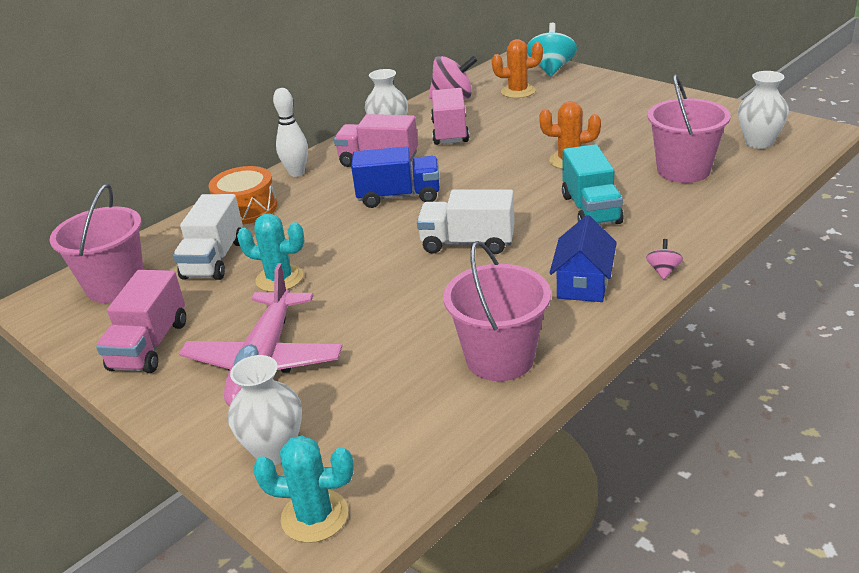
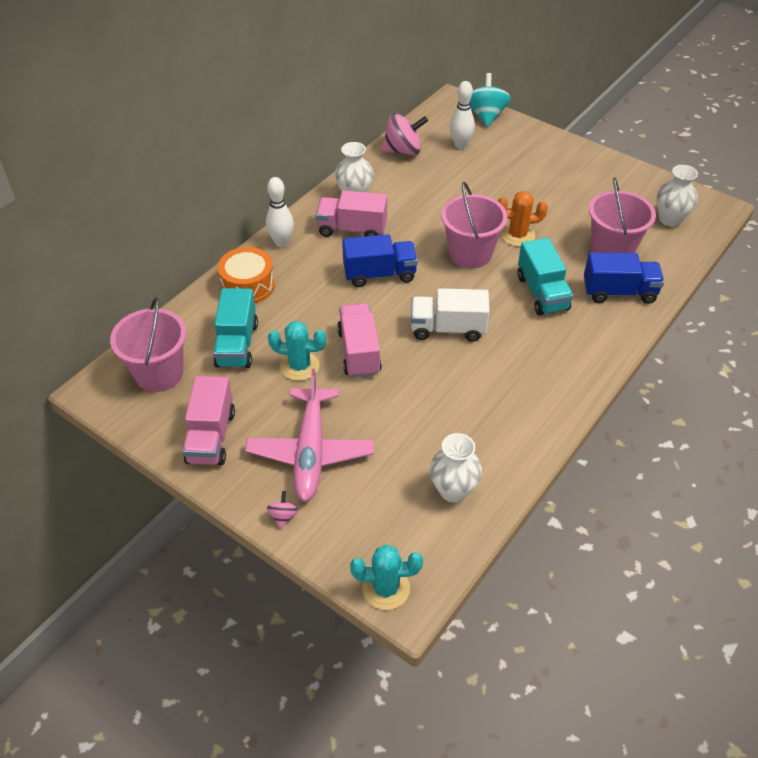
camera: 10 degrees left, 15 degrees up
(214, 259) = (237, 344): white truck -> turquoise truck
(275, 450) = (342, 534): white vase -> white vase (453, 490)
(450, 132) = (408, 196): pink truck -> pink truck (359, 352)
(500, 358) = (493, 447): pink bucket -> pink bucket (470, 254)
(518, 91) = (460, 145): orange cactus -> white bowling pin
(583, 284) = (545, 373): blue house -> none
(663, 271) = (605, 360): pink spinning top -> pink spinning top (283, 516)
(688, 207) = (619, 292): none -> blue truck

